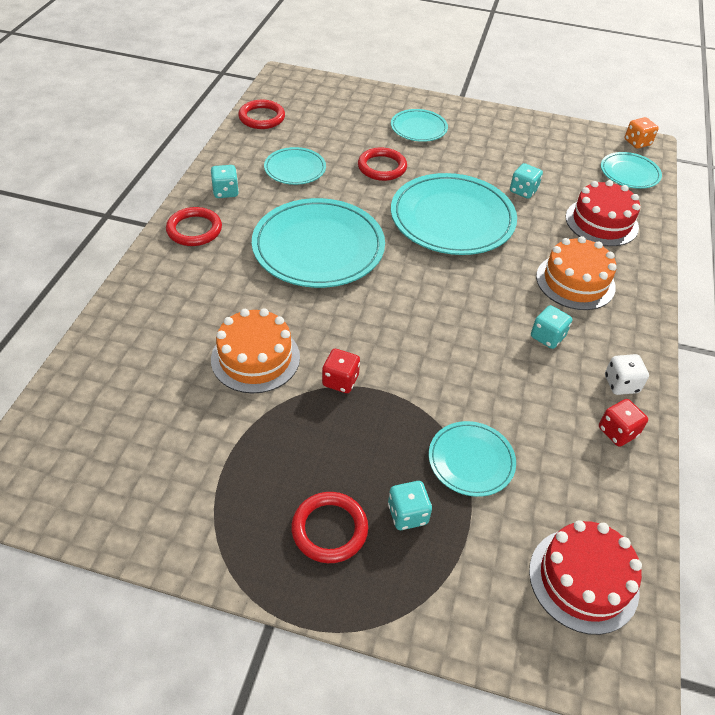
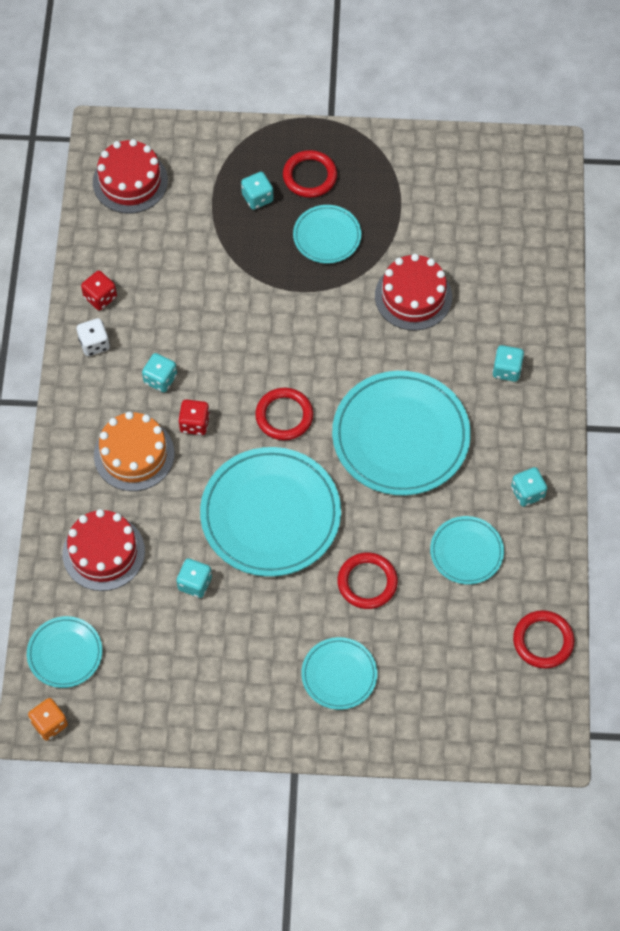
camera: 170 degrees right, 15 degrees up
(193, 276) = (507, 370): none -> turquoise dice
(194, 230) = (534, 428): red ring -> red ring (284, 416)
(255, 358) = (413, 296): orange cake -> red cake
(340, 381) = (335, 291): red dice -> red dice (194, 423)
(471, 460) = (216, 247): turquoise plate -> turquoise plate (327, 236)

